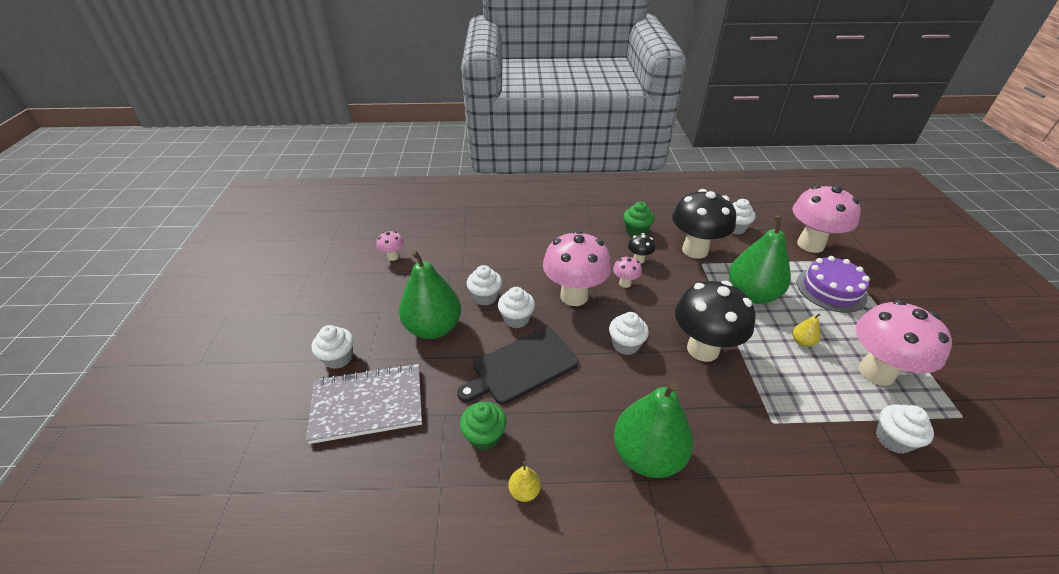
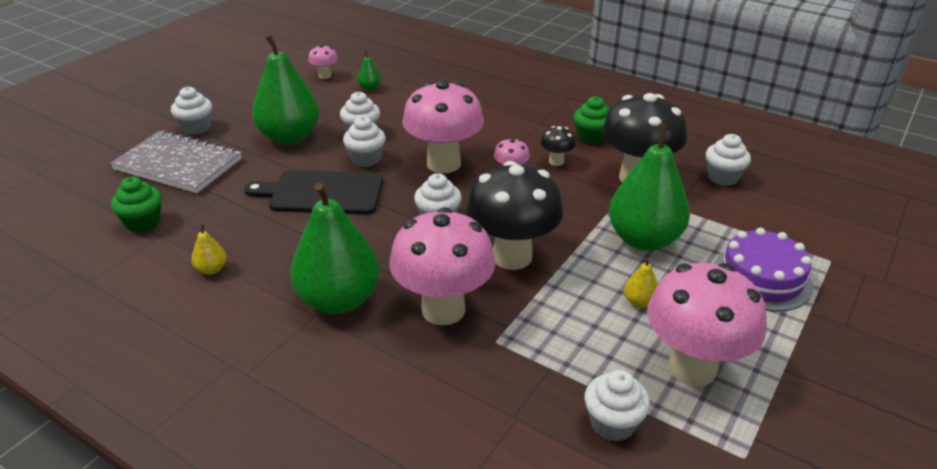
camera: 35 degrees right, 5 degrees down
(442, 253) = (369, 88): none -> green pear
(484, 436) = (230, 223): green cupcake -> green cupcake (143, 222)
(810, 244) = (807, 229): pink mushroom -> pink mushroom (443, 309)

